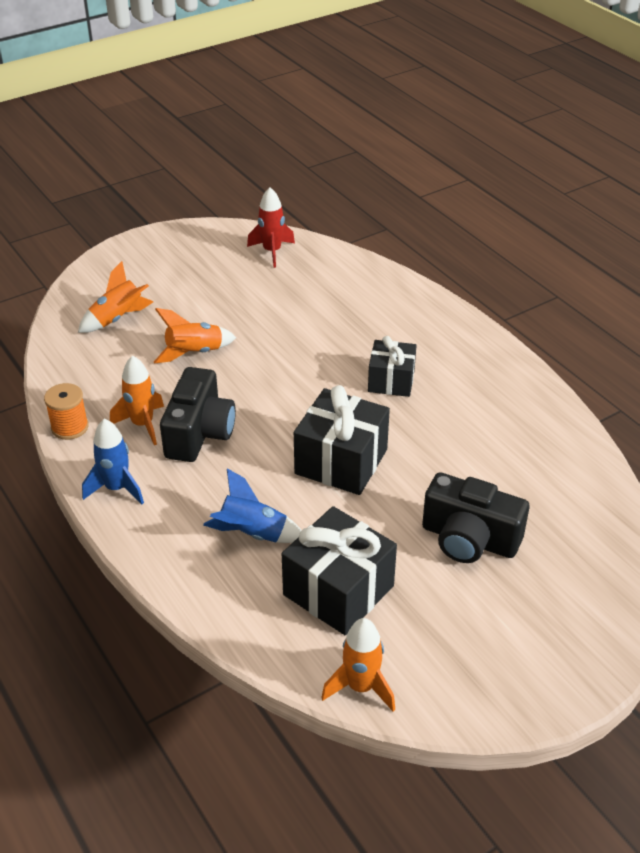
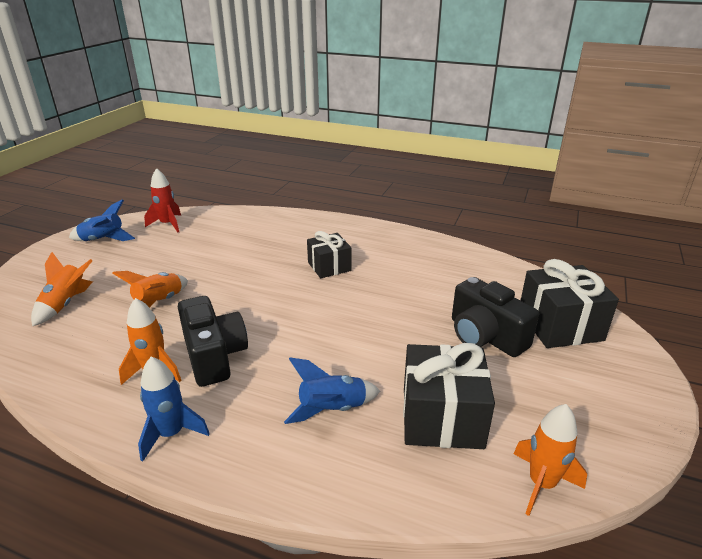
camera: 35 degrees left, 10 degrees down
(70, 427) = (79, 404): orange spool -> none
(196, 250) = (103, 240): none -> blue rocket
(341, 461) = (347, 327): black gift -> black gift (560, 325)
(469, 539) = (485, 336): black camera -> black camera turned 60 degrees clockwise

